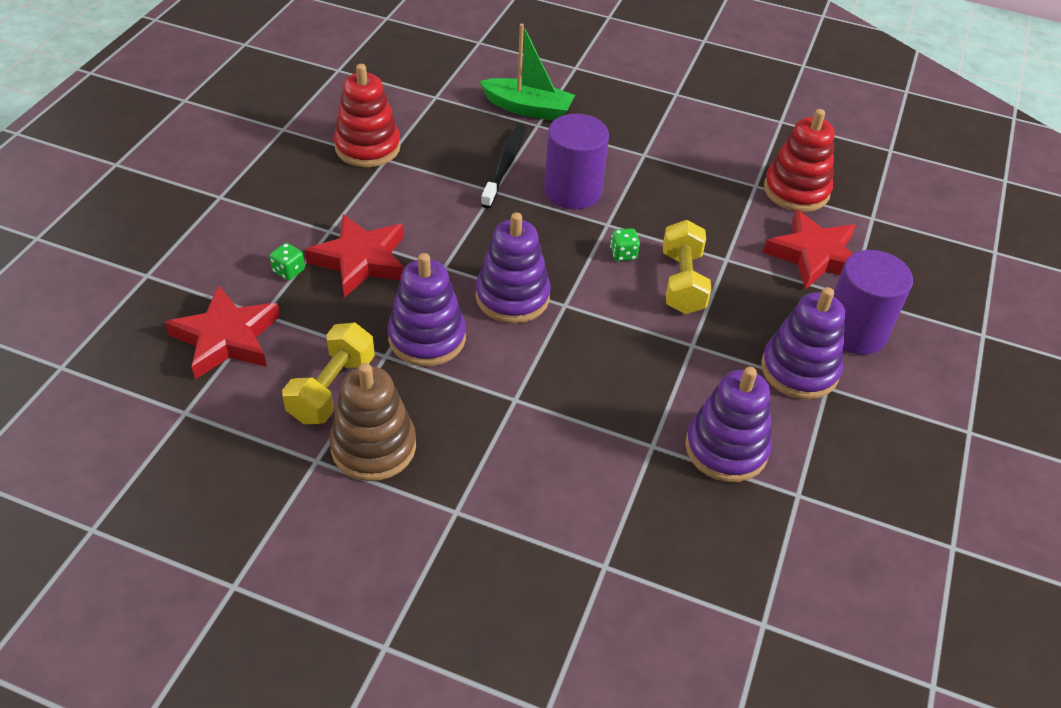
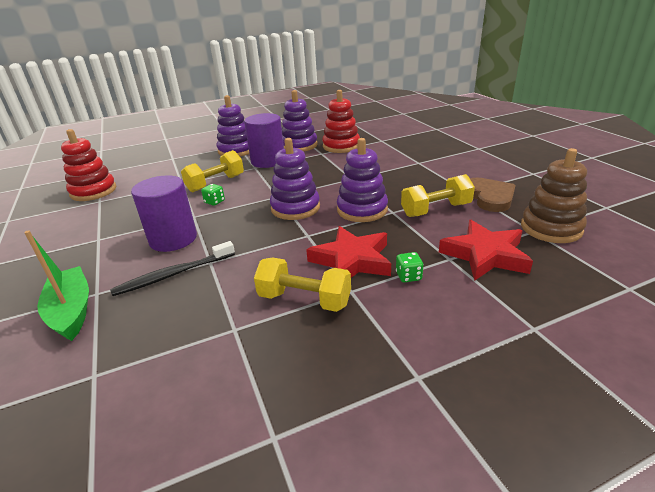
camera: 130 degrees left, 15 degrees down
(275, 461) = (489, 197): none -> brown heart
(360, 203) = (304, 300): none -> yellow dumbbell
(367, 147) = (231, 351): red stacking toy -> red stacking toy (341, 146)
(373, 447) = (434, 186): brown stacking toy -> brown stacking toy (551, 228)
(814, 256) = (151, 171): red star -> none
(854, 331) = (196, 151): purple cylinder -> purple cylinder (268, 161)

